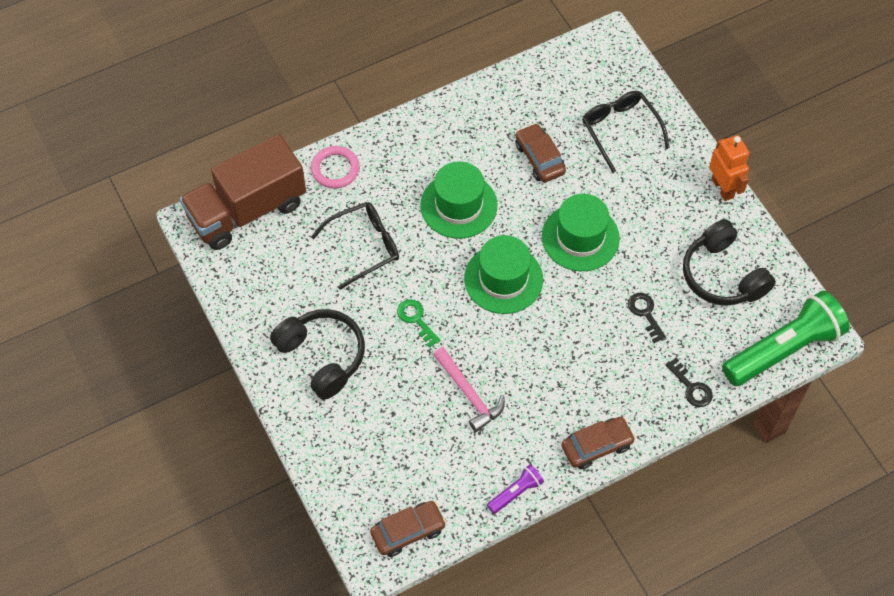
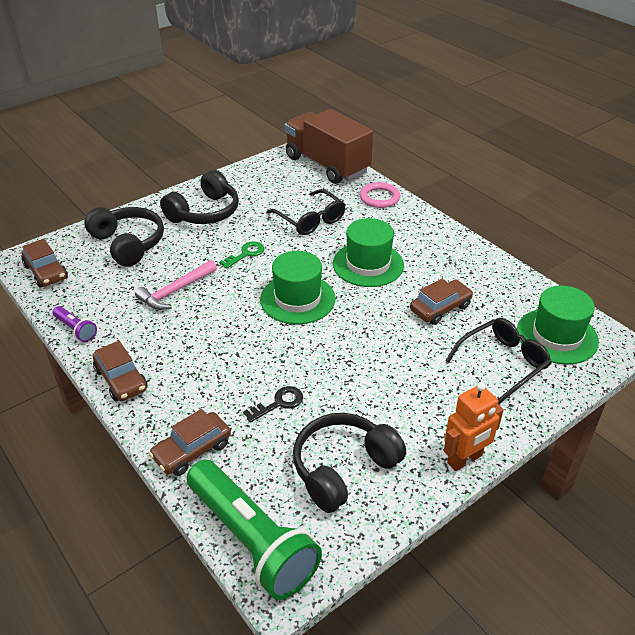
camera: 80 degrees right, 20 degrees down
(370, 442) = (128, 244): none -> black headphones
(580, 237) = (358, 345): green hat -> green hat (557, 336)
(691, 387) = (192, 450): black key -> brown car

